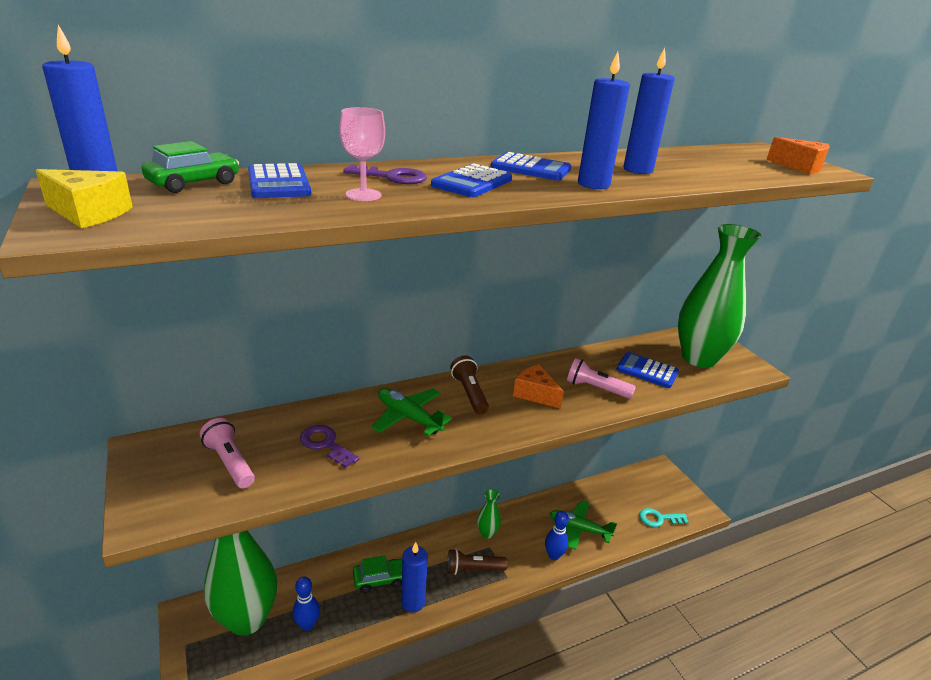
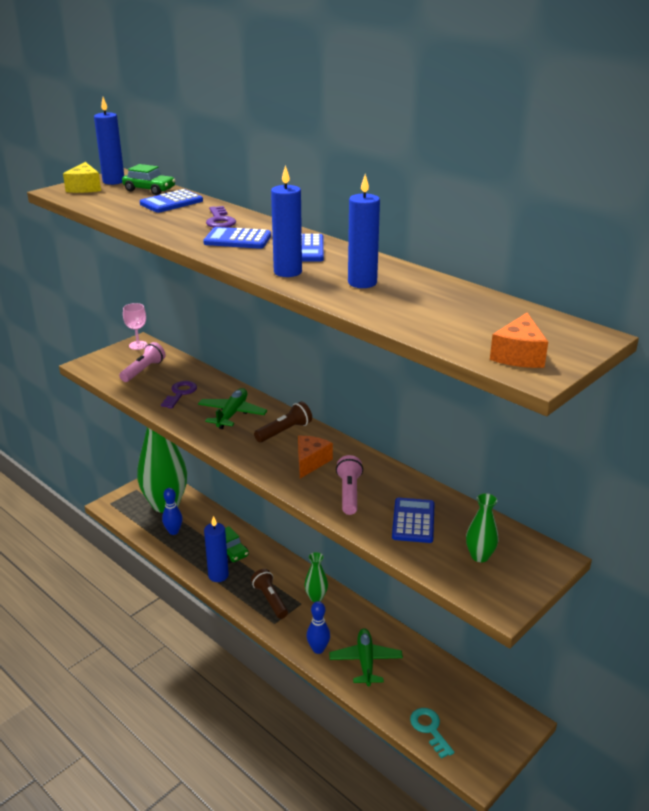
camera: 70 degrees right, 0 degrees up
(363, 195) = (173, 221): pink goblet -> pink goblet (138, 345)
(698, 358) = (479, 556): green vase -> green vase, size x0.42

